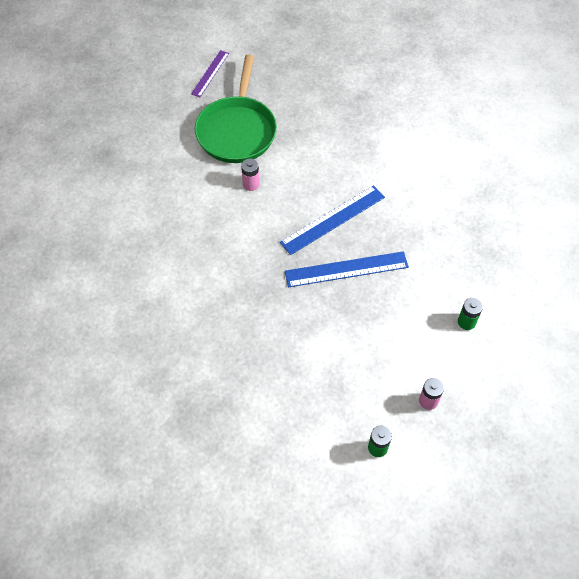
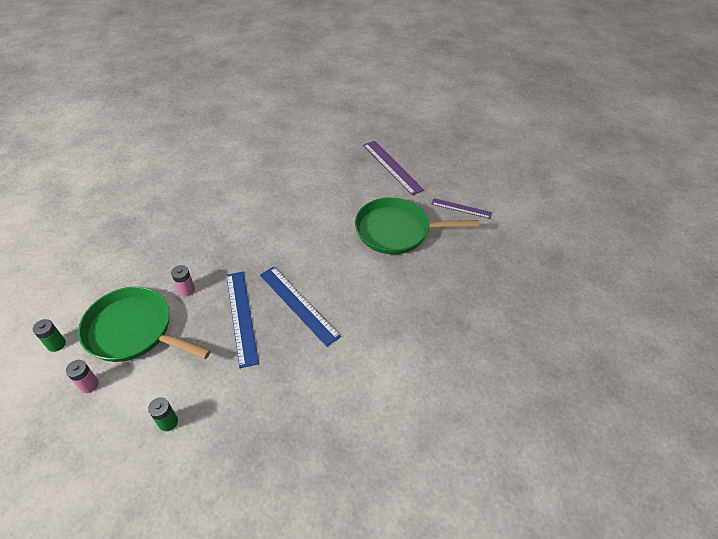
camera: 85 degrees right, 10 degrees down
(129, 125) = (392, 167): none -> purple ruler
(251, 184) = (336, 244): pink battery -> pink battery (187, 290)
(361, 370) = (134, 331): none -> green pan

